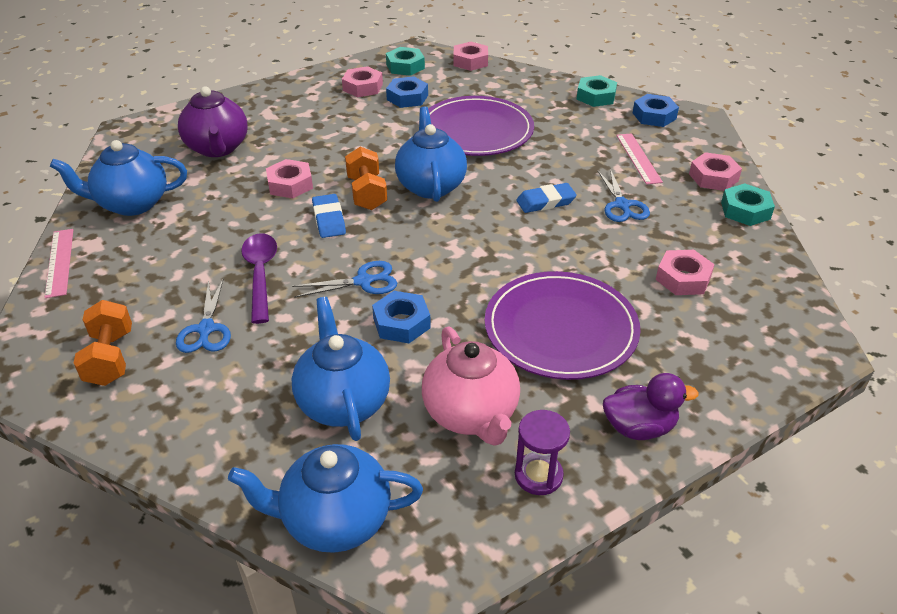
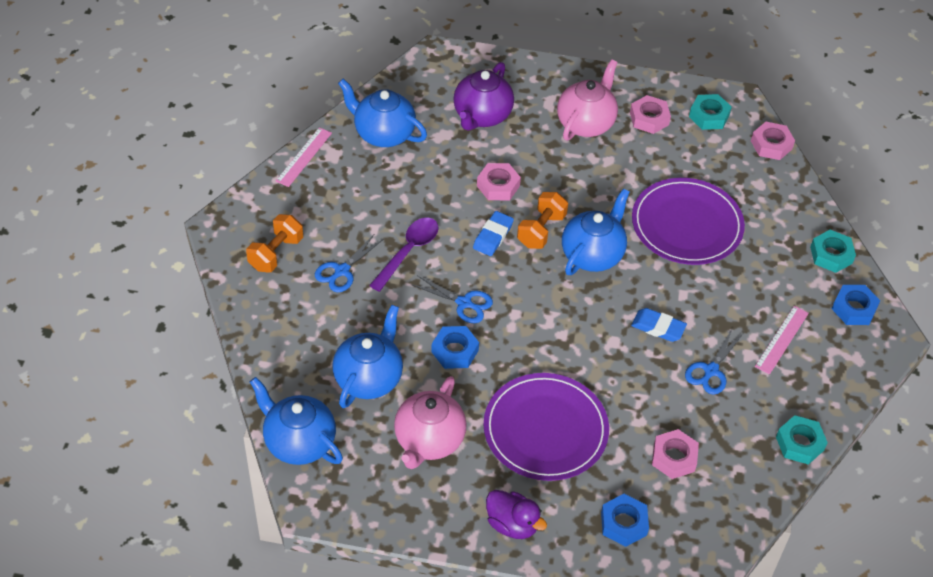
camera: 40 degrees right, 10 degrees up
(316, 112) = (586, 123): none -> pink teapot
(407, 97) = (672, 153): blue nut -> blue nut (623, 523)
(538, 475) = (424, 504): purple hourglass -> none
(713, 177) = (817, 399): pink nut -> none

